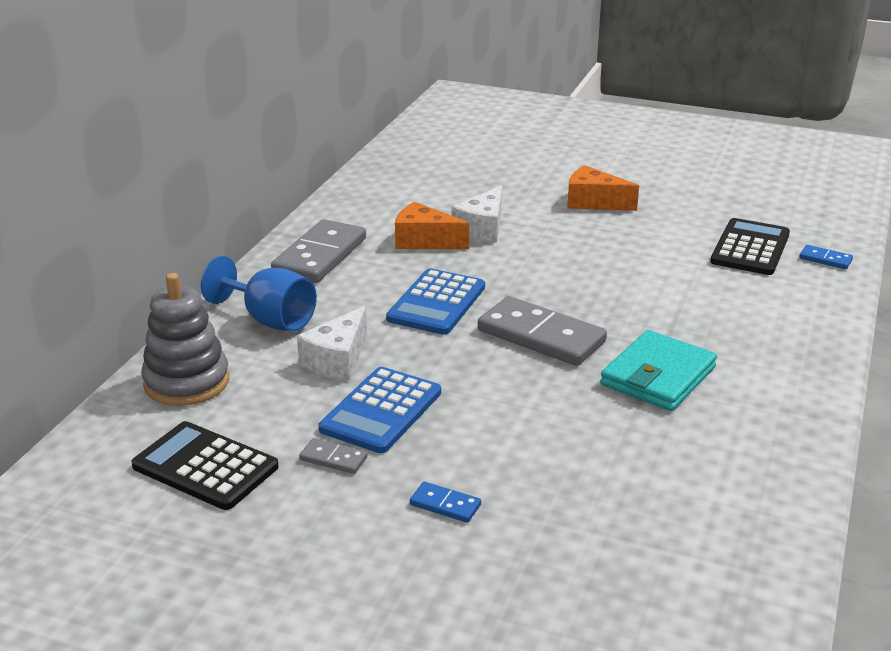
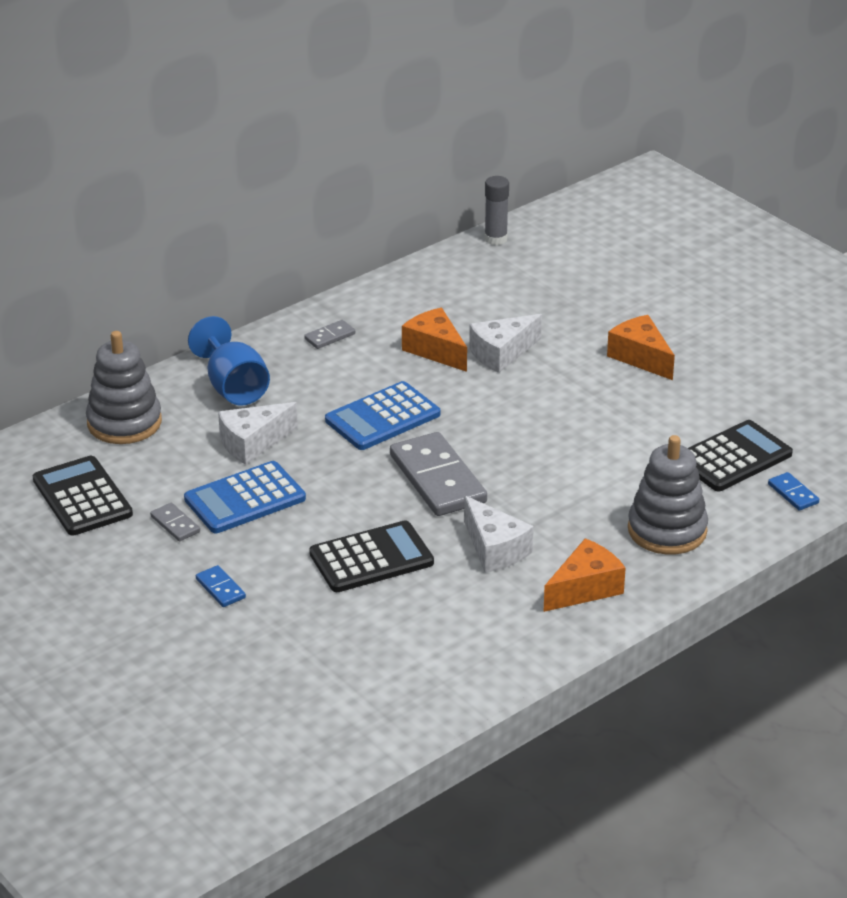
camera: 30 degrees right, 5 degrees up
(320, 256) = (329, 336): grey domino -> grey domino, size x0.45
(385, 156) = (495, 239): none -> grey glue stick
(560, 422) = (371, 558): none -> black calculator
(658, 376) = (494, 549): turquoise wallet -> white cheese
(771, 382) = (585, 588): none -> orange cheese
(773, 314) = (667, 530): none -> grey stacking toy

